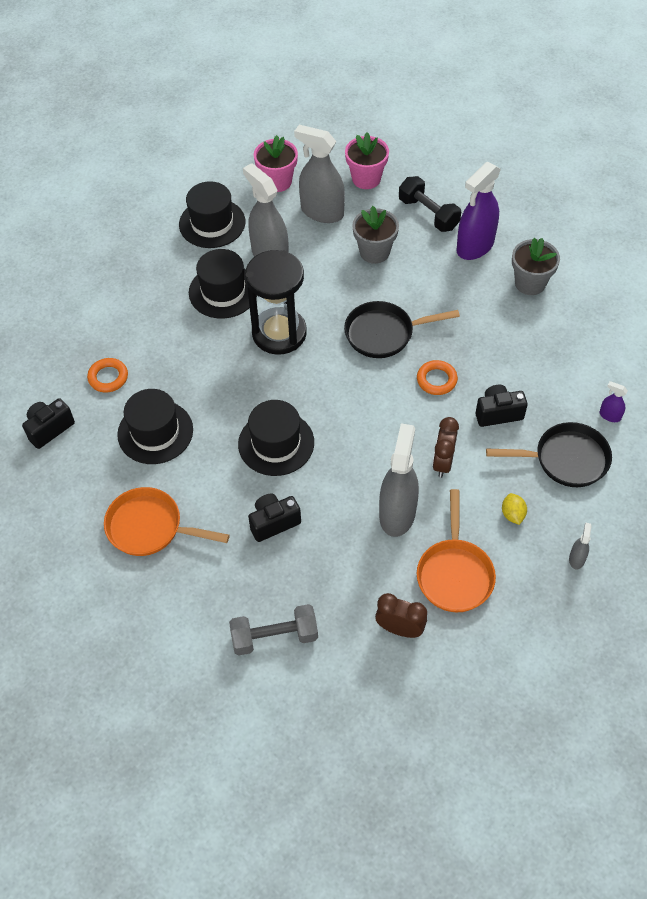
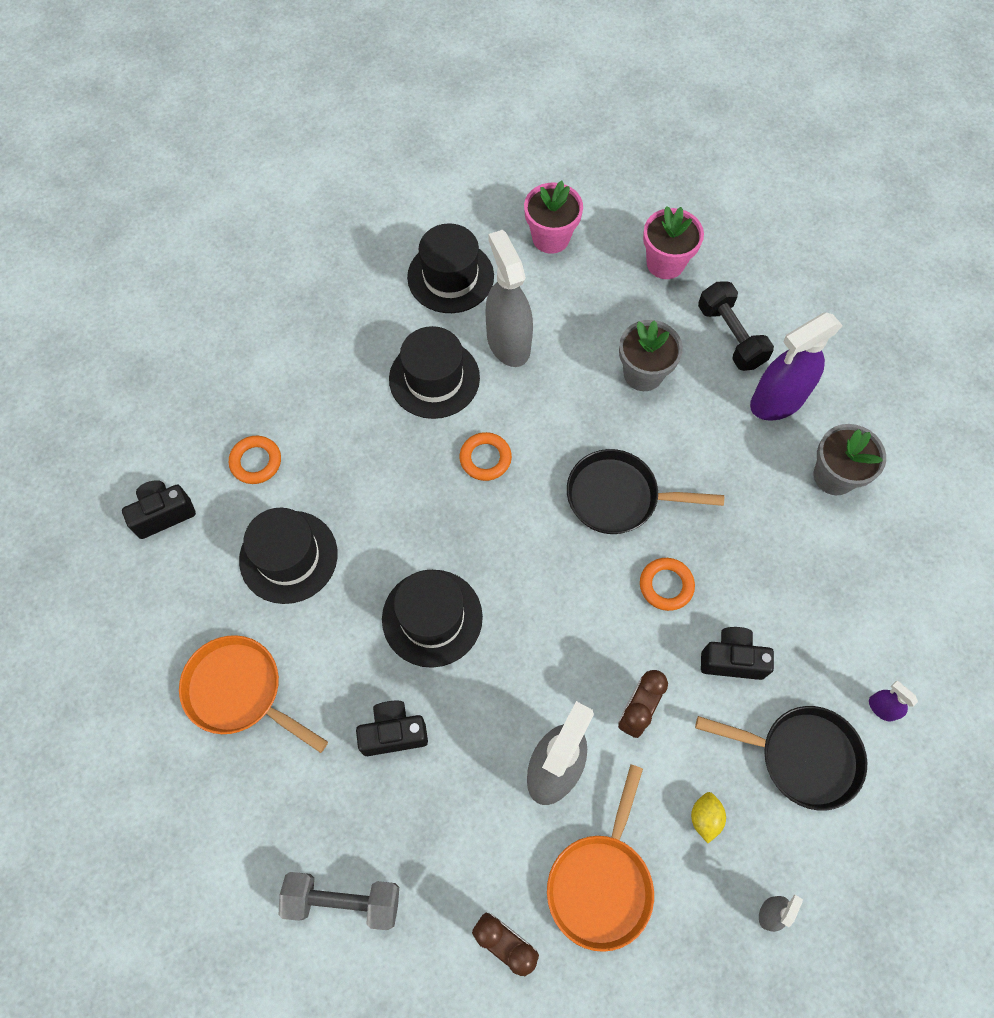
camera: 15 degrees right, 10 degrees up
(279, 333) = (485, 458): black hourglass -> orange ring
(322, 212) = (593, 297): grey spray bottle -> none

